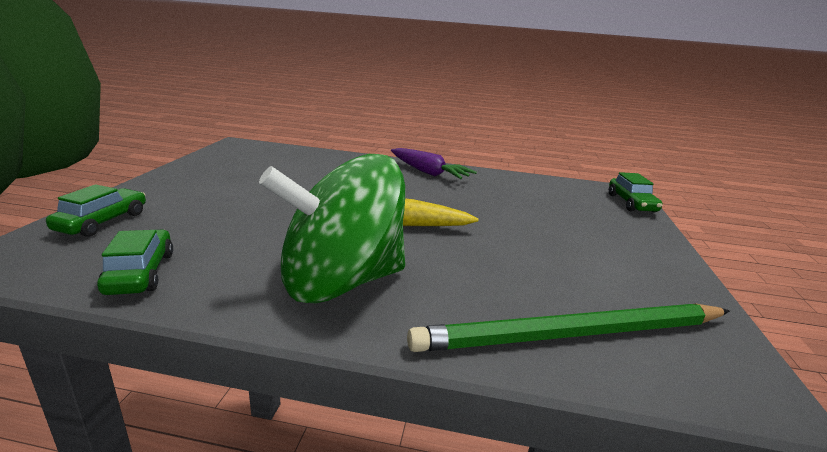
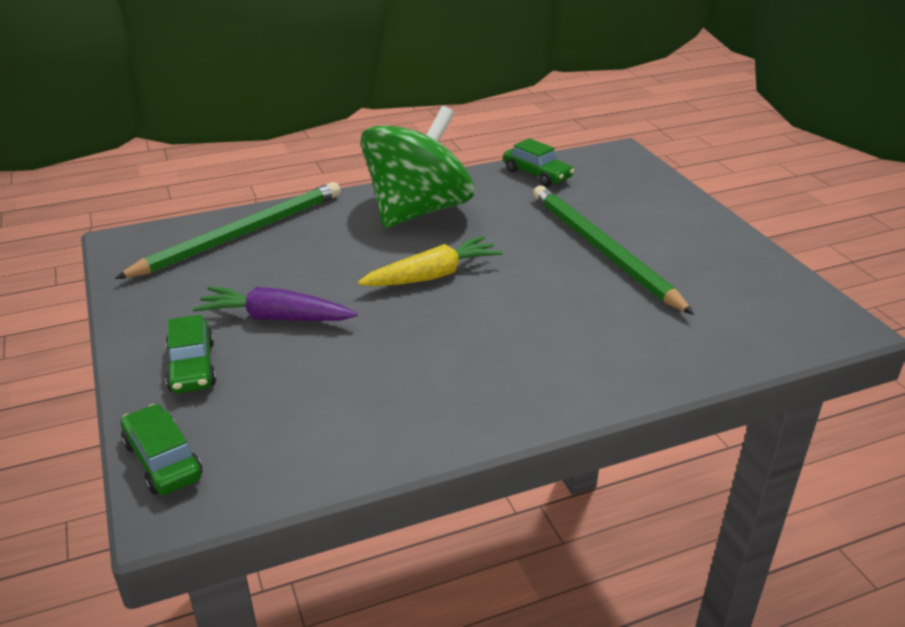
camera: 150 degrees right, 10 degrees up
(102, 222) = (642, 186): green car -> green car (192, 367)
(260, 198) = (602, 250): none -> green pencil
(428, 172) = (517, 390): purple carrot -> purple carrot (276, 318)

